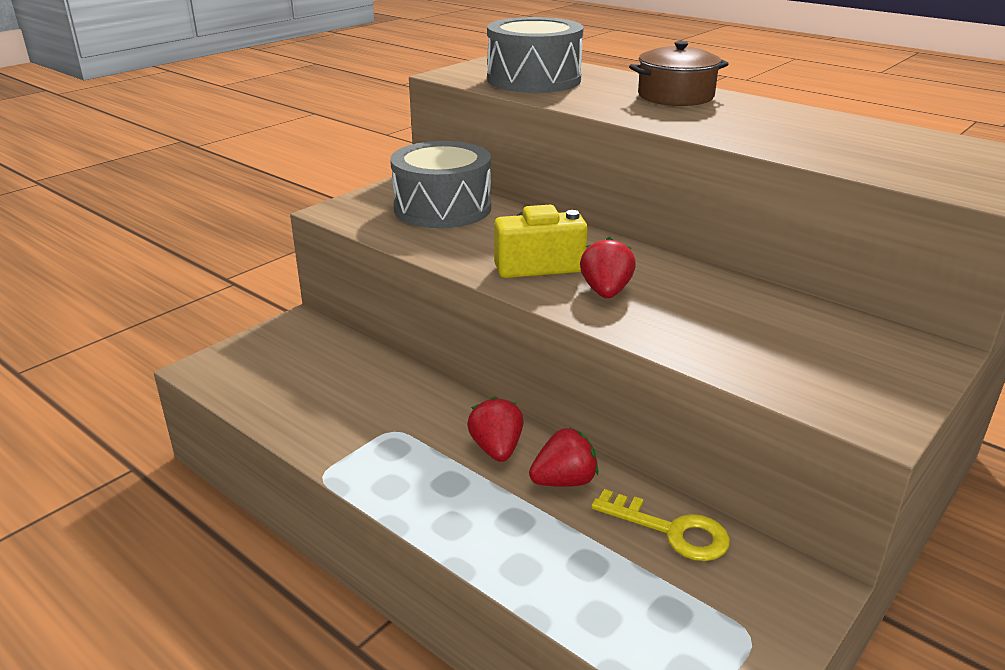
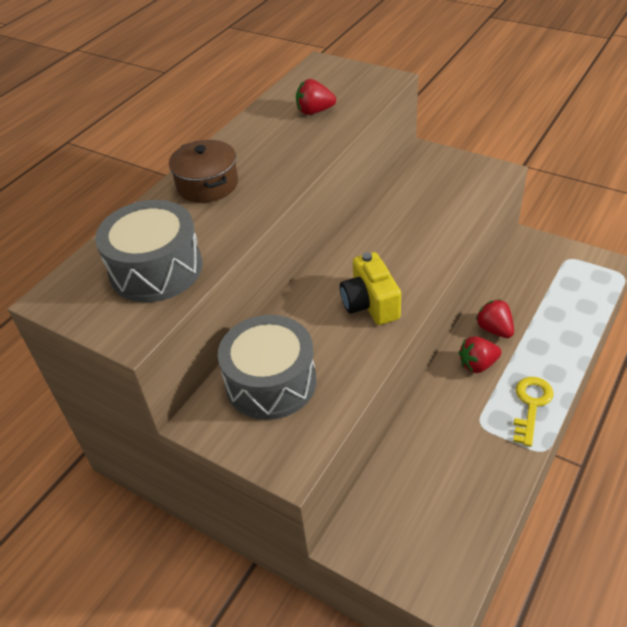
camera: 95 degrees left, 15 degrees up
(606, 292) = (401, 266): red strawberry -> red strawberry (314, 111)
(670, 530) = (514, 285): yellow key -> yellow key (531, 405)

